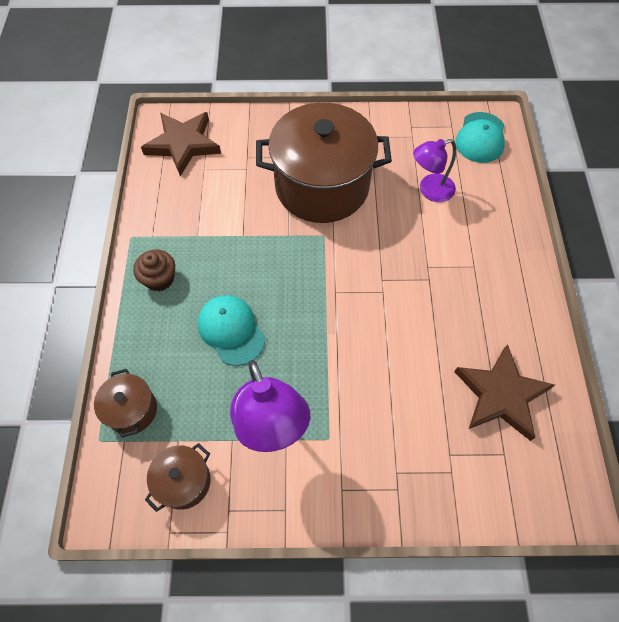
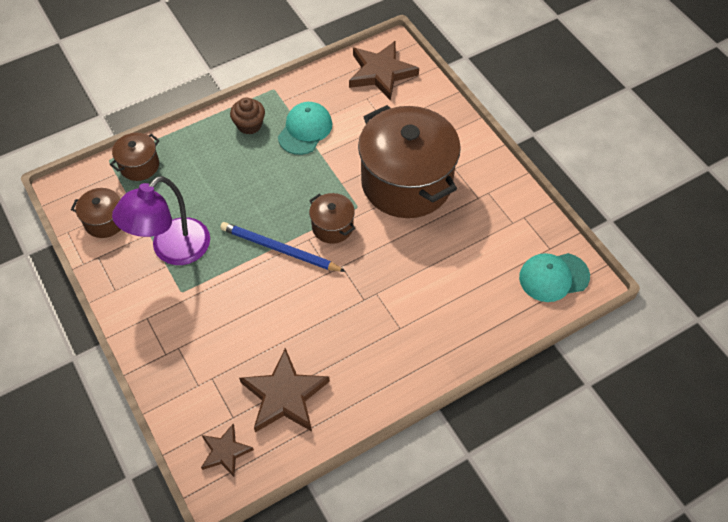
camera: 60 degrees right, 5 degrees down
(231, 330) = (233, 189): turquoise cap -> turquoise cap (305, 130)
(331, 322) = (279, 249): none -> blue pencil
(333, 266) = (332, 227): none -> brown pot
(429, 190) = (459, 261): purple lamp -> none
(540, 479) = (225, 451): none -> brown star

